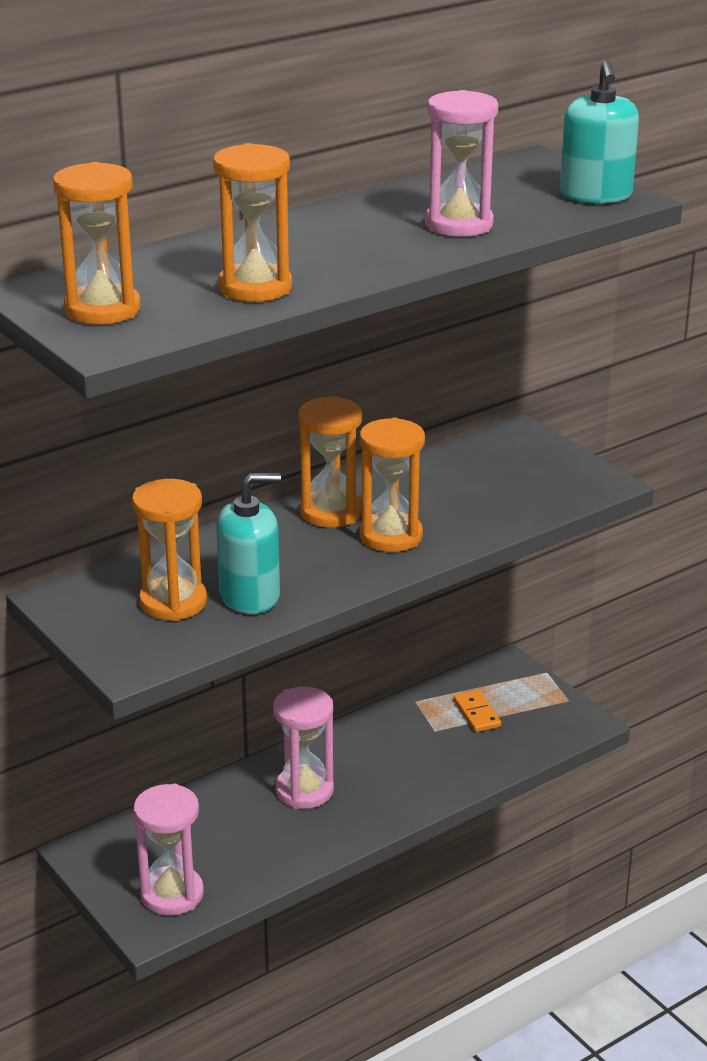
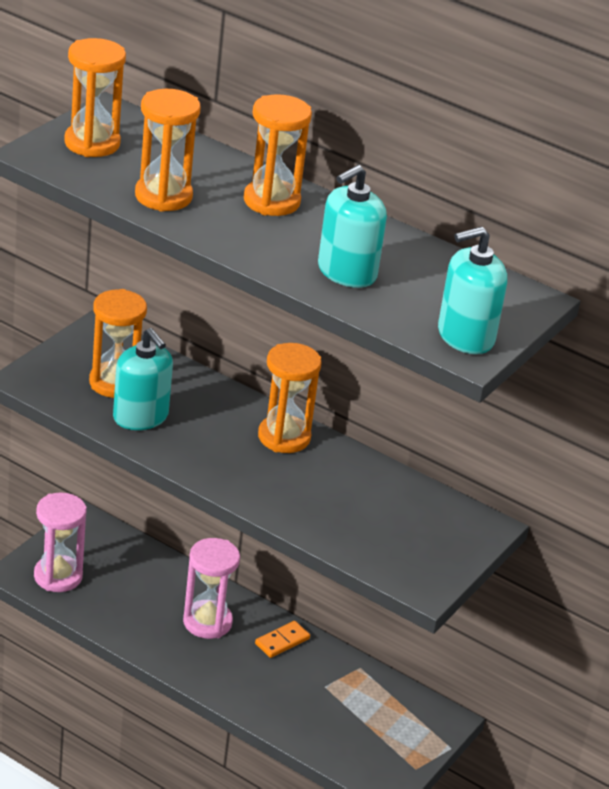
camera: 65 degrees right, 5 degrees up
(390, 536) = (264, 474): orange hourglass -> orange hourglass (271, 201)
(459, 224) = (346, 272): pink hourglass -> turquoise soap dispenser
(477, 713) = (362, 709): orange domino -> orange domino (282, 641)

